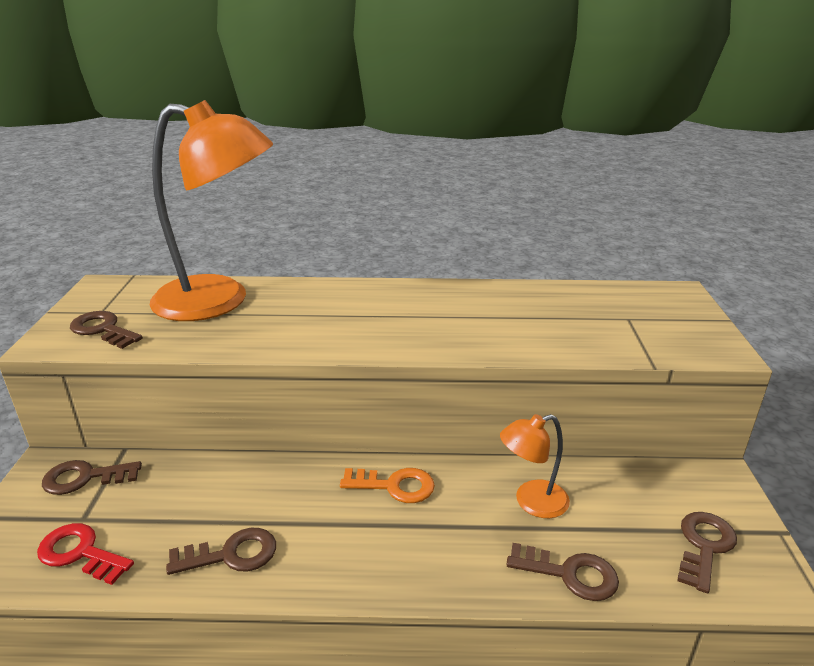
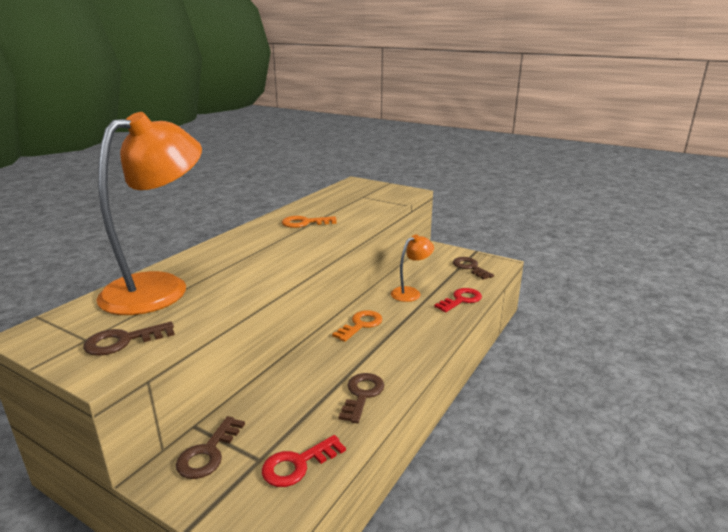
camera: 60 degrees left, 5 degrees down
(470, 312) = (304, 223): none -> orange key
(531, 502) = (411, 293): orange lamp -> orange lamp turned 135 degrees counterclockwise
(570, 574) = (461, 300): brown key -> red key

